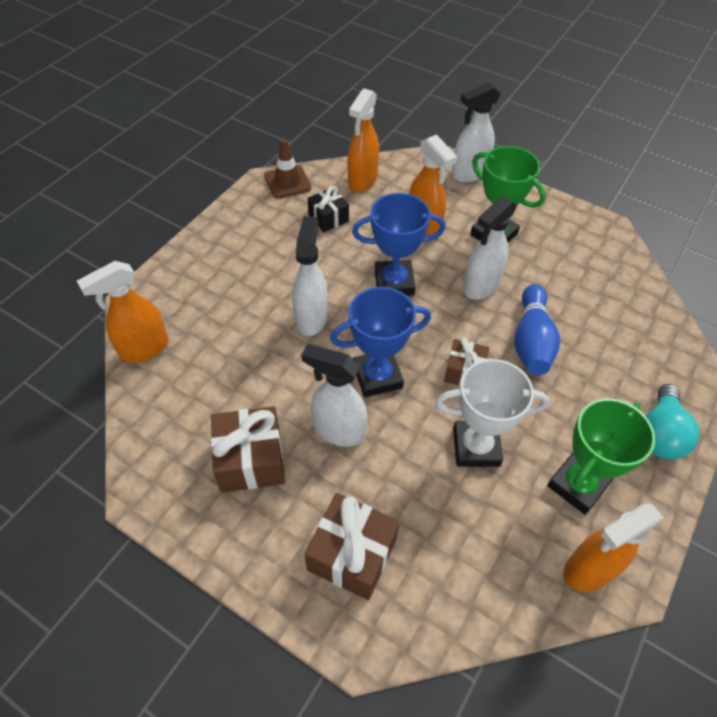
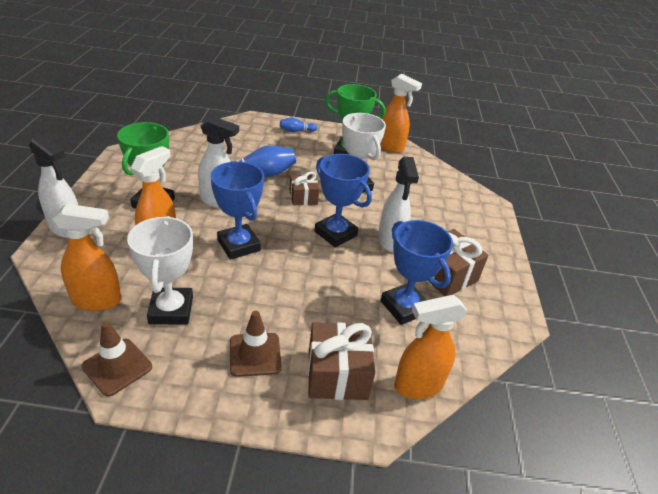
camera: 120 degrees left, 15 degrees down
(144, 349) = (417, 385): orange spray bottle -> orange spray bottle turned 135 degrees clockwise
(231, 387) = (404, 307): none -> blue trophy
(249, 255) = (255, 354): none -> brown traffic cone
(311, 318) = (306, 283): white spray bottle -> none
(328, 218) = (171, 310): black gift -> white trophy
(352, 554) = (456, 217): brown gift -> brown gift (337, 374)
(660, 434) = (296, 131): turquoise light bulb -> blue bowling pin

